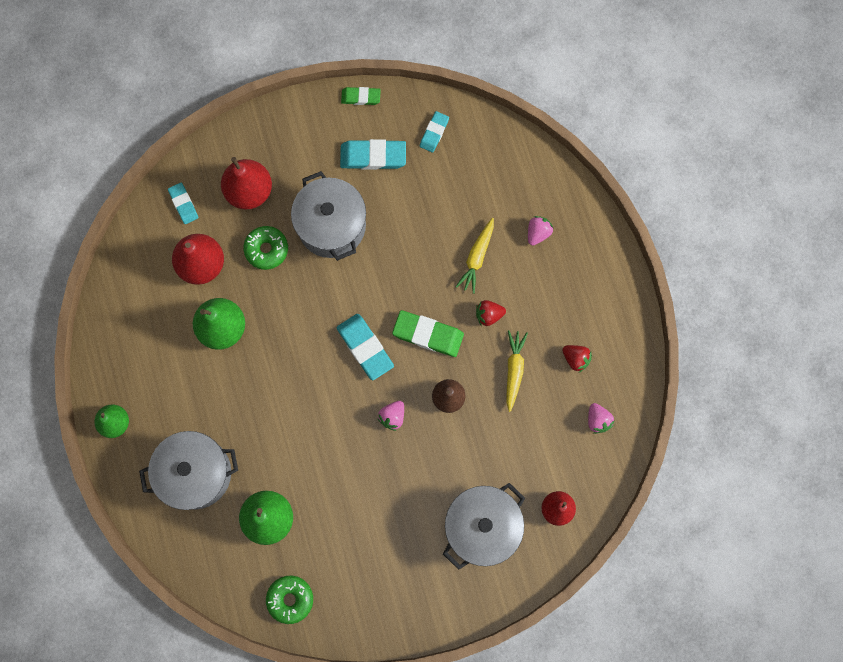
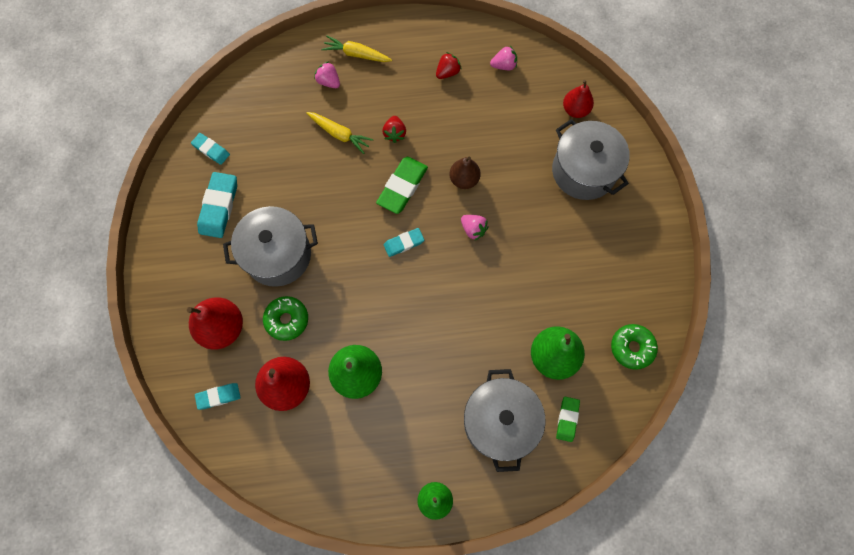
camera: 80 degrees left, 5 degrees down
(361, 97) = (156, 208): green eraser -> green eraser (567, 419)
(365, 347) = (404, 243): turquoise eraser -> turquoise eraser, size x0.60
(514, 370) = (448, 122): yellow carrot -> yellow carrot (356, 54)

